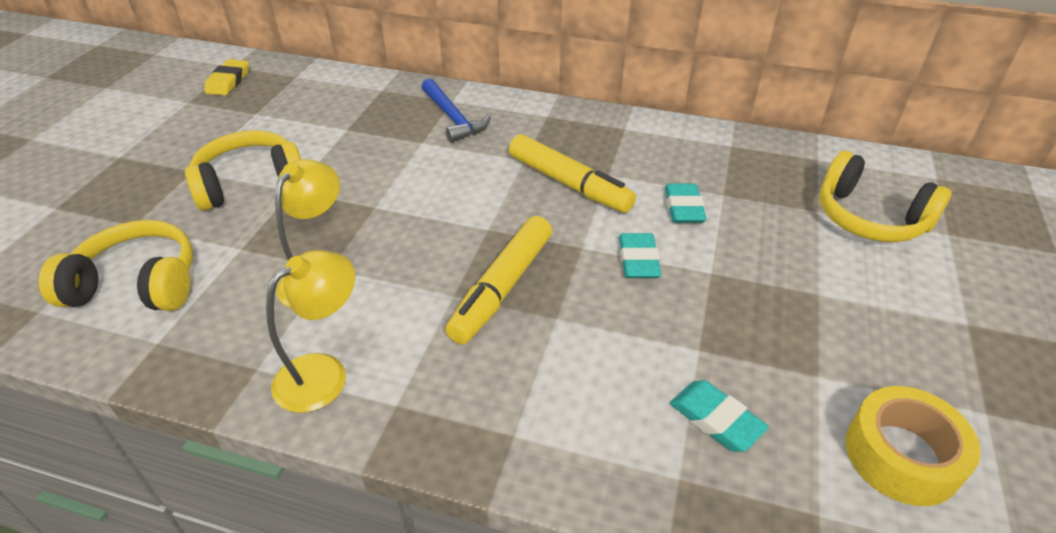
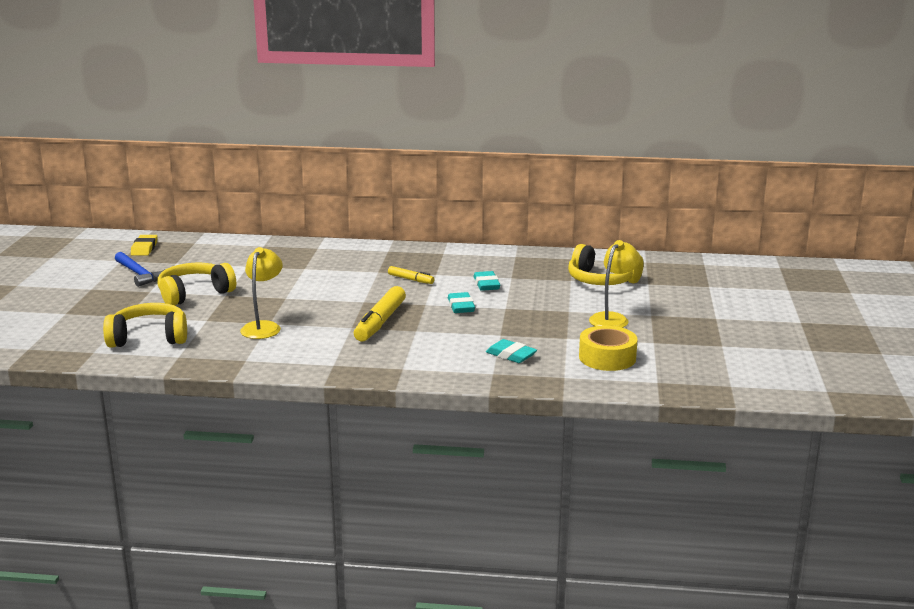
camera: 10 degrees left, 20 degrees down
(324, 373) = (286, 358): yellow lamp -> yellow lamp (612, 318)
(453, 118) = (321, 256): blue hammer -> blue hammer (139, 274)
(569, 183) = (410, 279): yellow marker -> yellow marker, size x0.53

